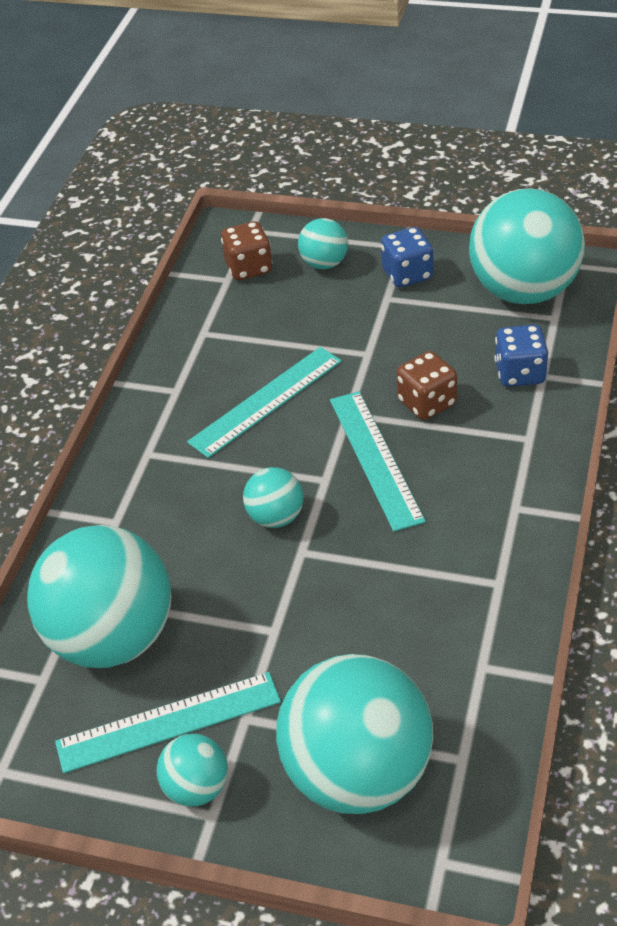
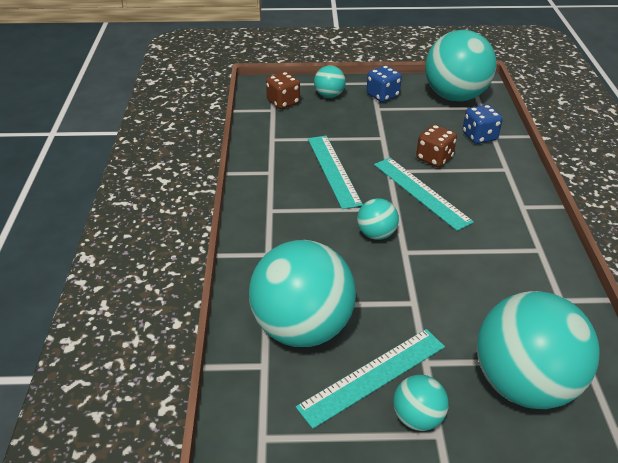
camera: 20 degrees left, 5 degrees down
(266, 401) = (333, 170): turquoise ruler -> turquoise ruler turned 45 degrees counterclockwise

